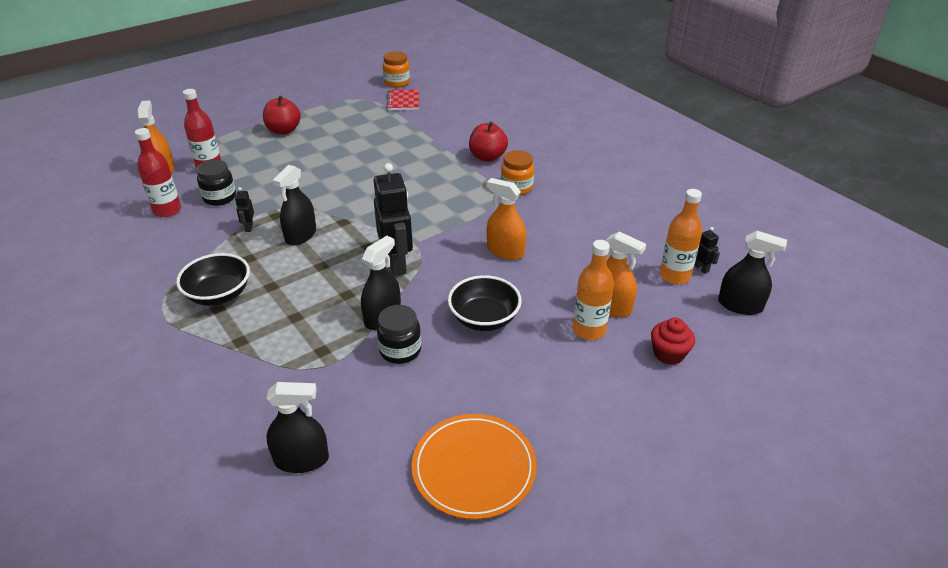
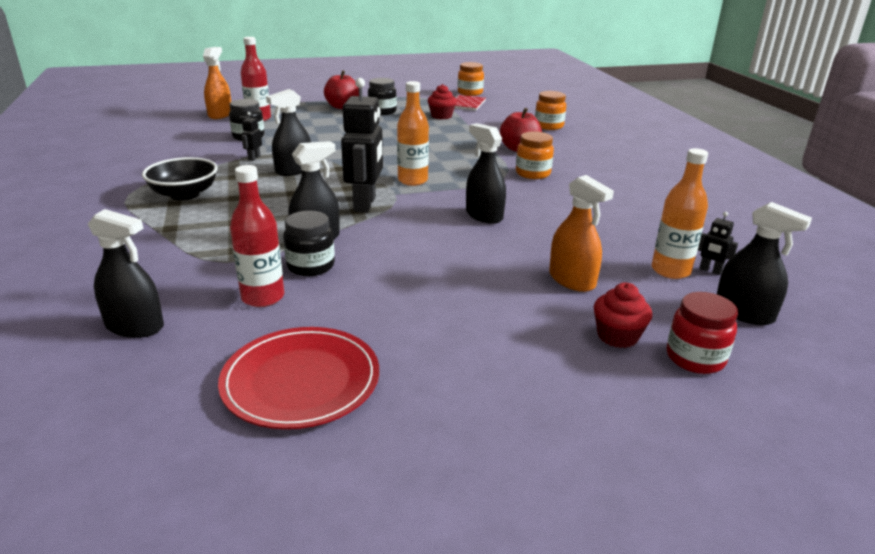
camera: 20 degrees right, 10 degrees down
(167, 210) = (198, 137): red bottle -> red bottle (263, 297)
(329, 129) = (382, 111): none -> black jar
(390, 124) = (441, 116): none -> red cupcake
(474, 468) = (301, 381): orange plate -> red plate
(484, 319) = (419, 260): black bowl -> none
(496, 118) = (548, 126): none -> orange jar
(505, 251) = (484, 215): orange spray bottle -> black spray bottle
(589, 330) = (531, 294): orange bottle -> orange bottle (412, 180)
(701, 268) = (710, 271): black robot -> black robot turned 135 degrees clockwise
(727, 359) = (695, 358): none -> red jar

